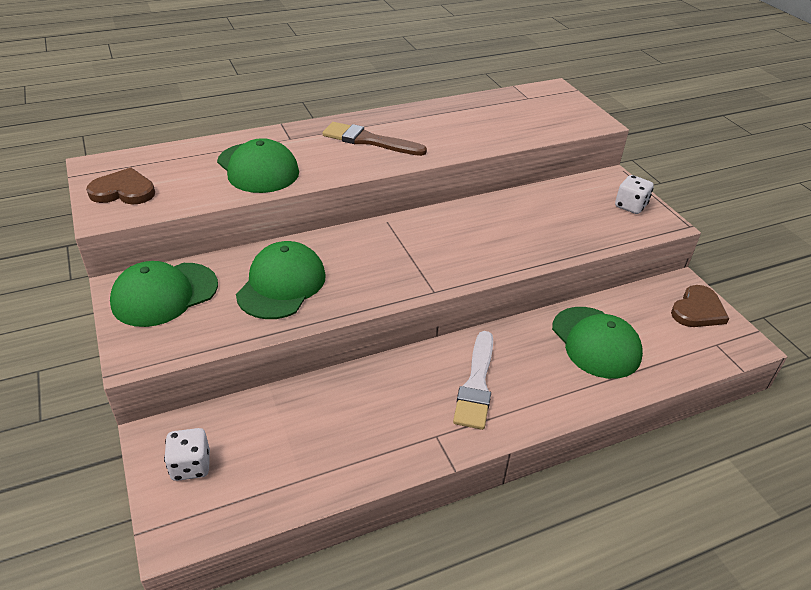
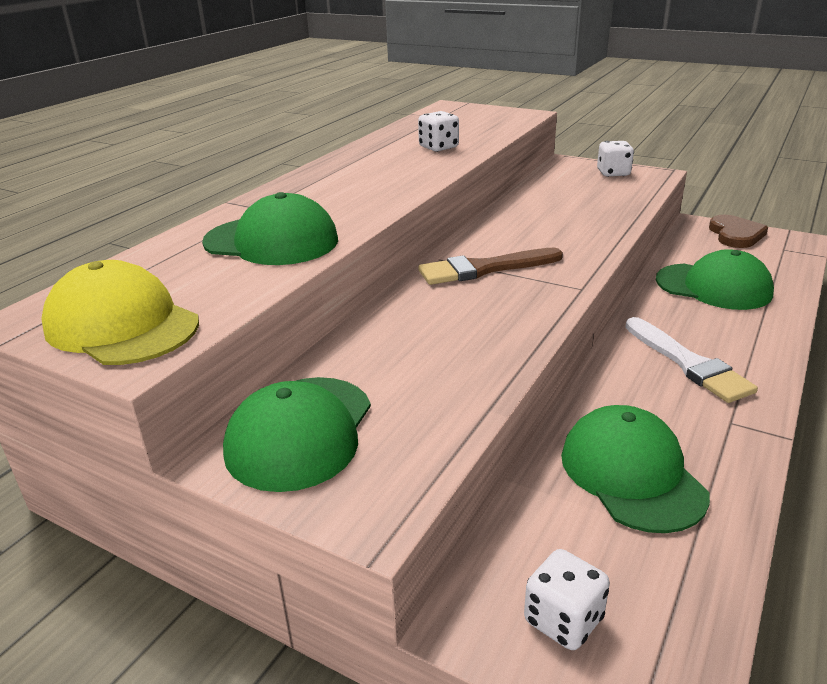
camera: 35 degrees left, 10 degrees down
(123, 191) = (122, 325): brown heart -> yellow cap
(281, 284) = (427, 353): green cap -> green cap (631, 473)
(369, 140) = (354, 183): brown brush -> brown brush (484, 269)
(472, 131) = (438, 147): none -> white dice

